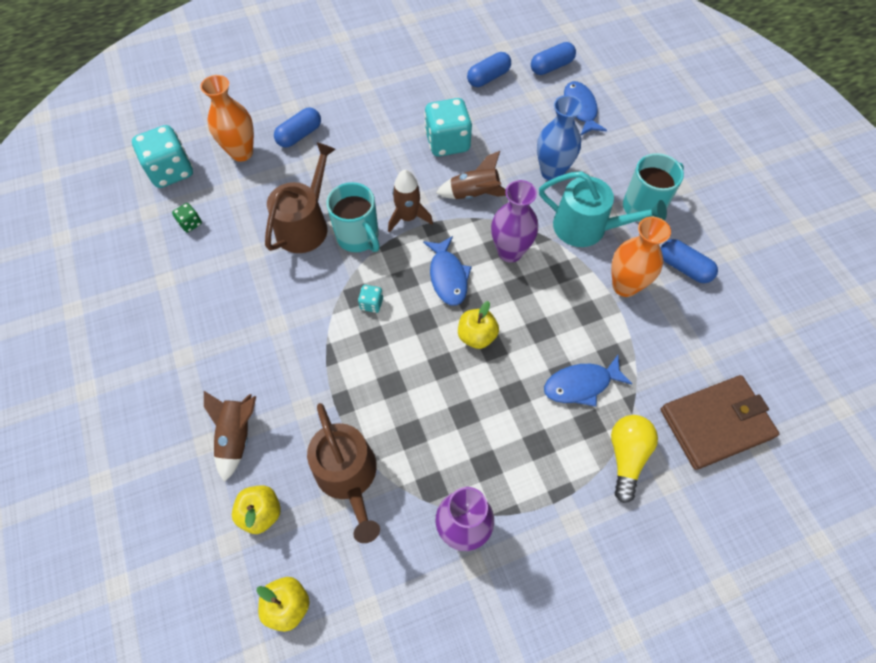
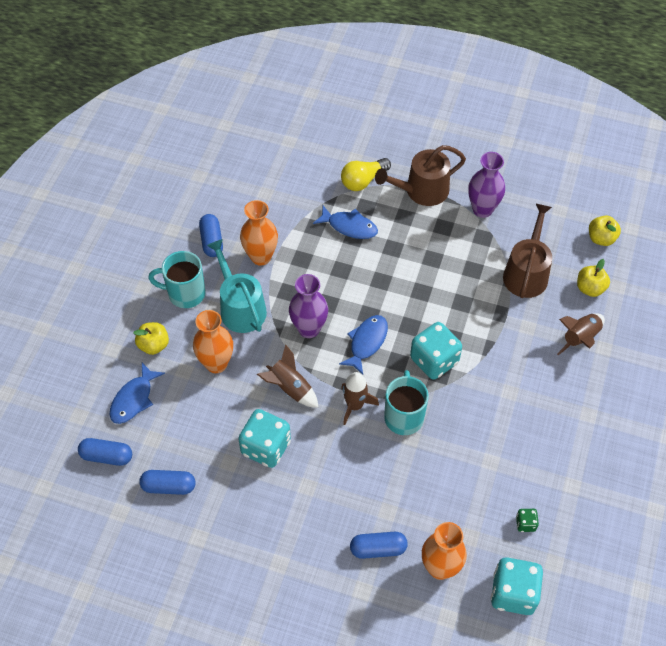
camera: 140 degrees left, 5 degrees down
(305, 225) = (436, 455): brown watering can -> brown watering can (422, 191)
(371, 304) = (434, 360): turquoise dice -> turquoise dice, size x2.21
(476, 336) = (384, 293): yellow apple -> yellow apple (154, 345)
(552, 172) = (216, 363): blue vase -> orange vase
(716, 423) = (298, 162): brown wallet -> none

